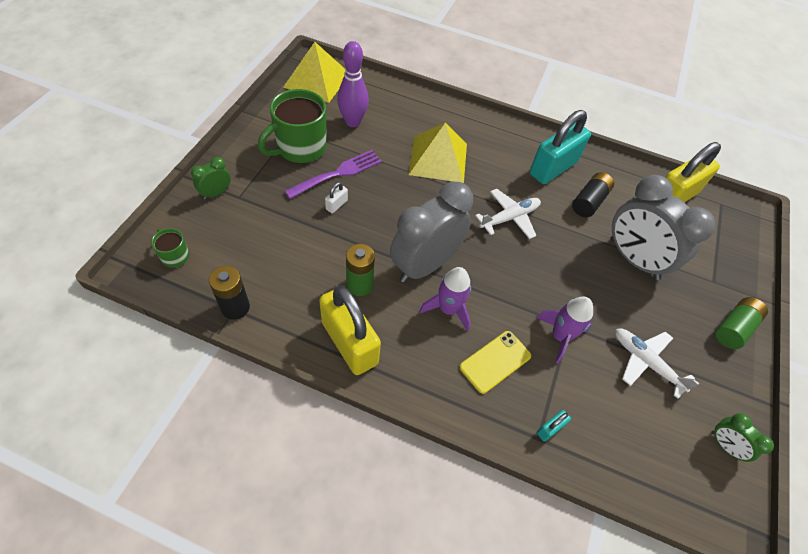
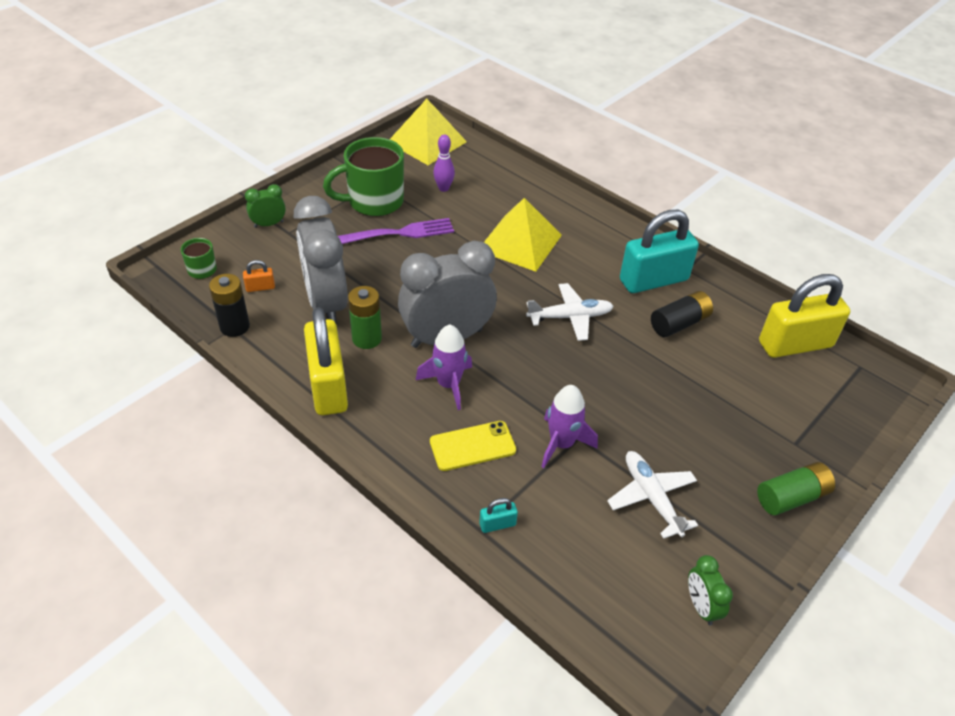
camera: 25 degrees right, 10 degrees down
(240, 260) = (260, 287): none -> orange padlock
(336, 205) = (383, 261): white padlock -> none
(353, 122) = (443, 188): purple bowling pin -> purple bowling pin, size x0.61
(633, 259) = (700, 394): grey clock -> grey clock (326, 303)

